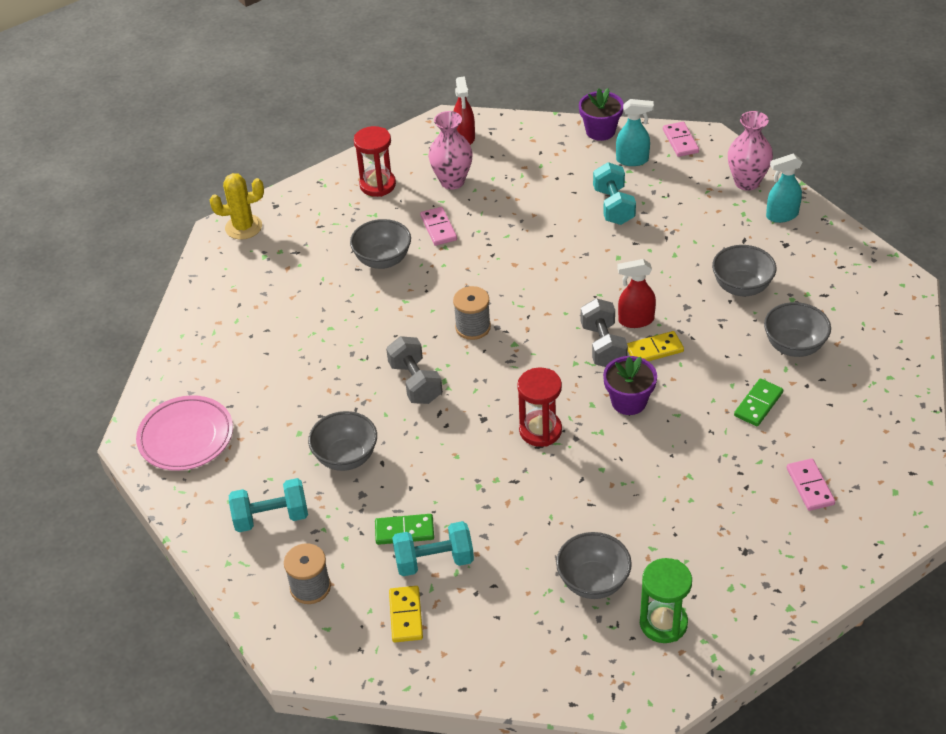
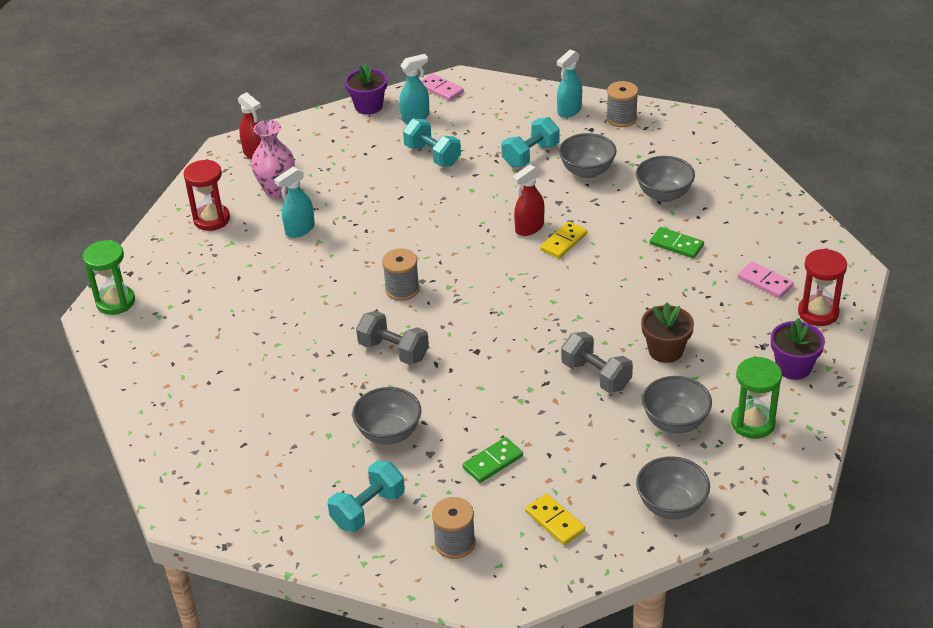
camera: 35 degrees left, 5 degrees down
(186, 437) = (226, 487): pink plate -> none
(243, 227) = (115, 302): yellow cactus -> green hourglass
(383, 260) = (273, 273): grey bowl -> grey bowl (671, 505)
(434, 561) = (538, 471): turquoise dumbbell -> turquoise dumbbell (530, 155)
(438, 228) = (299, 230): pink domino -> turquoise spray bottle
(540, 430) = (531, 338): red hourglass -> red hourglass (818, 313)
(603, 346) = (521, 256): grey dumbbell -> grey dumbbell (596, 375)
(629, 401) = (579, 286): purple flower pot -> purple flower pot (793, 367)
(649, 507) = (665, 350): none -> brown flower pot
(747, 182) = (521, 98): pink vase -> none
(758, 404) = (676, 245): green domino -> green domino turned 60 degrees counterclockwise
(825, 246) = (621, 118): none -> grey spool

